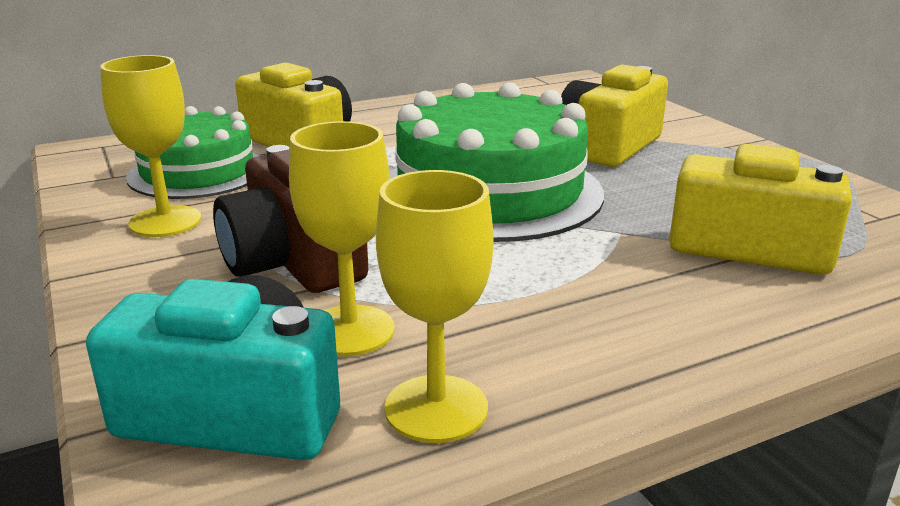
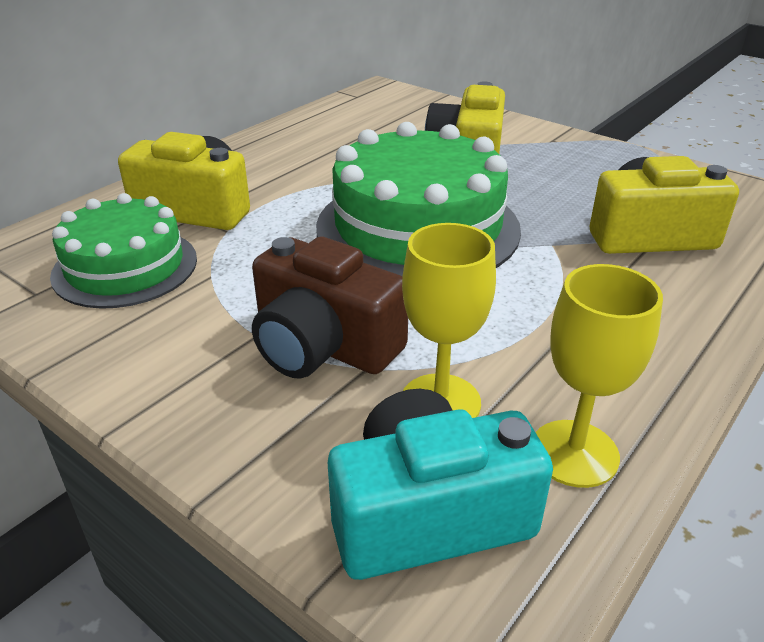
camera: 25 degrees left, 10 degrees up
(165, 221) = (153, 334): yellow goblet -> none

